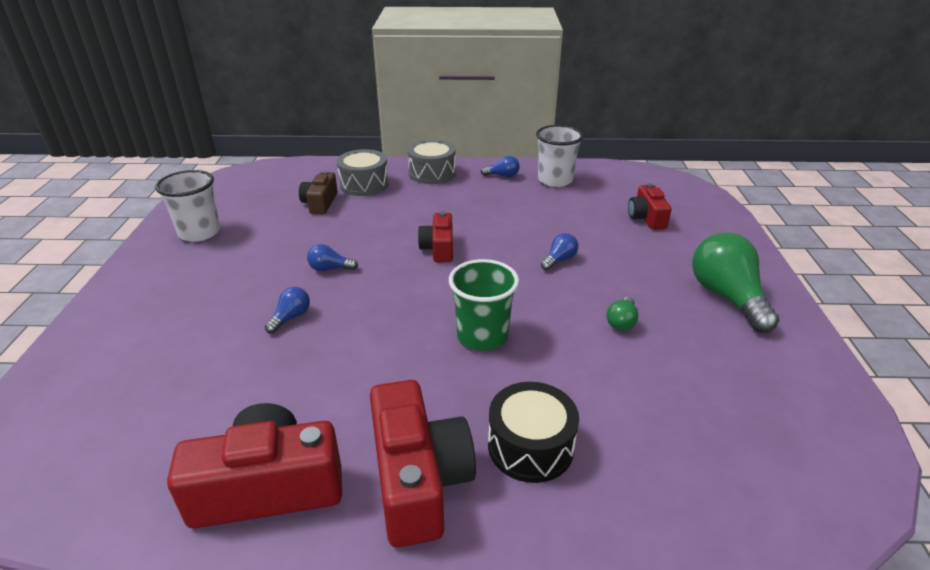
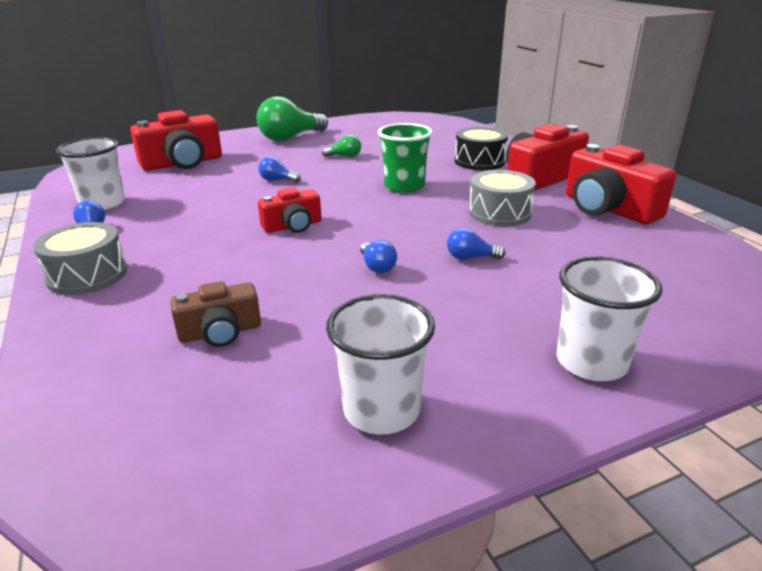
camera: 115 degrees left, 5 degrees down
(124, 312) = (591, 362): none -> white cup
(364, 184) = (139, 317): grey drum -> grey drum (499, 213)
(646, 218) = (183, 163): red camera -> red camera, size x1.72

